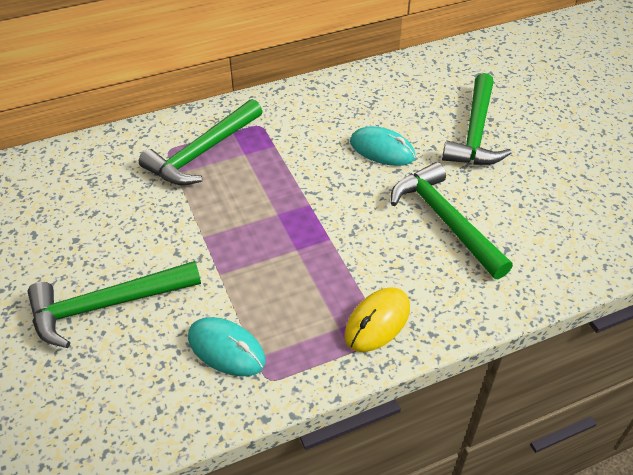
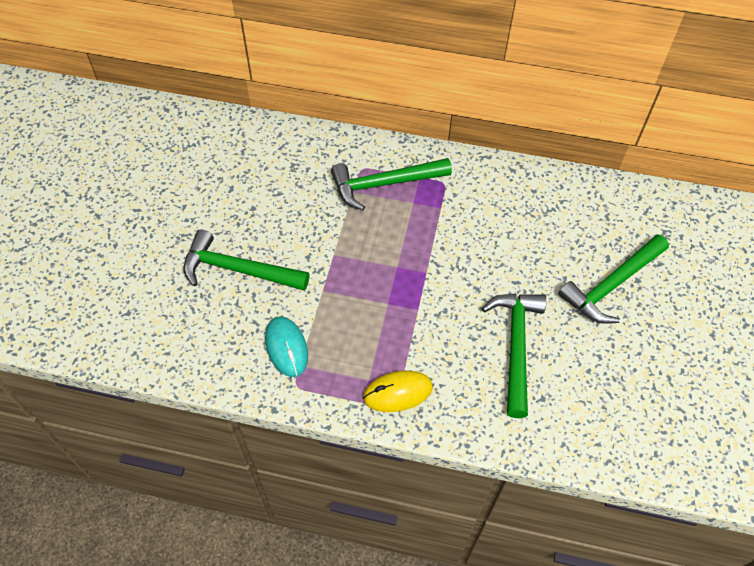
camera: 35 degrees right, 10 degrees up
(382, 150) = (520, 257): turquoise mouse -> none

